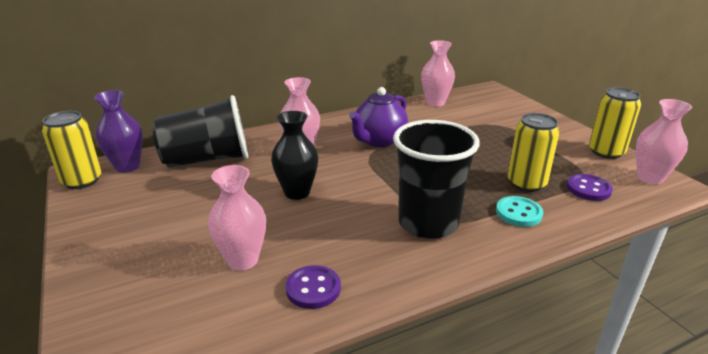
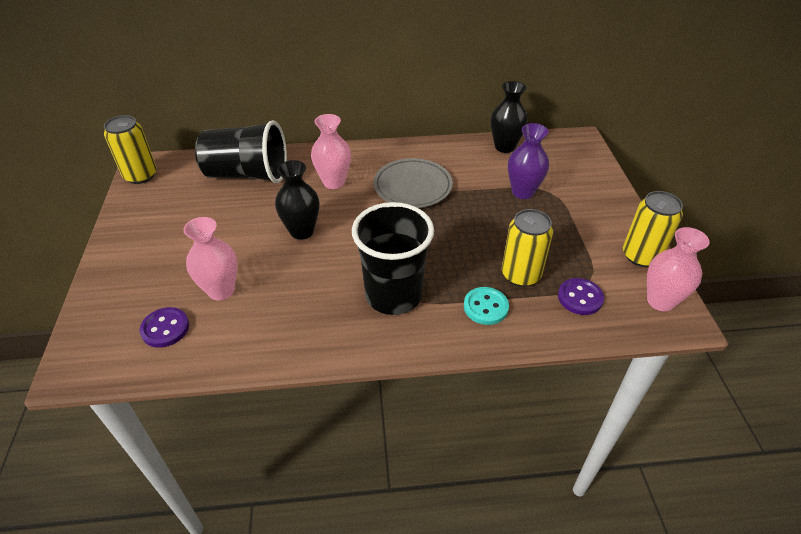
camera: 20 degrees right, 15 degrees up
(127, 166) = (181, 168): purple vase -> purple vase (522, 192)
(313, 288) = (258, 333): purple button -> purple button (165, 328)
(379, 141) = (412, 186): purple teapot -> grey plate
(435, 102) = (504, 147): pink vase -> black vase

